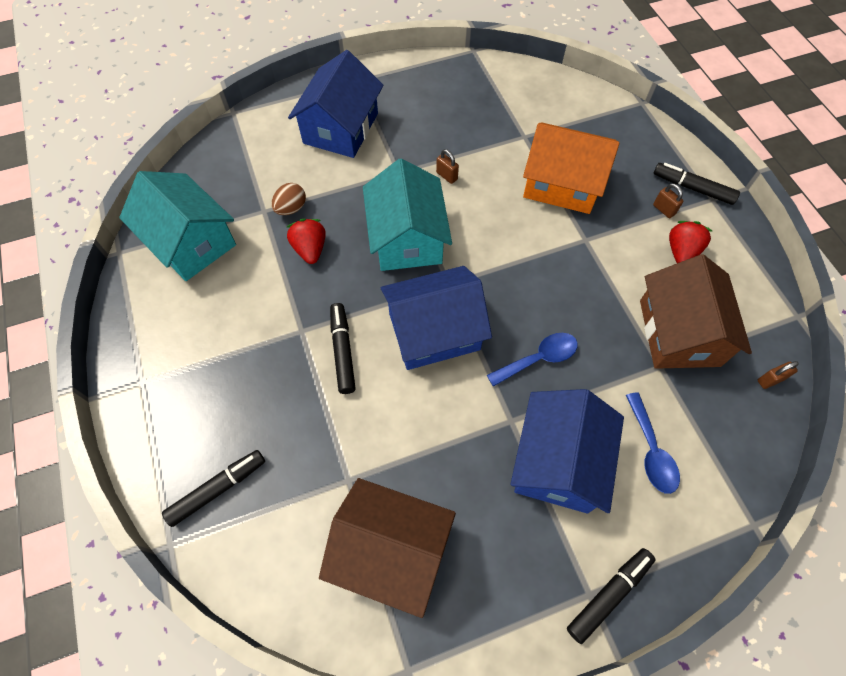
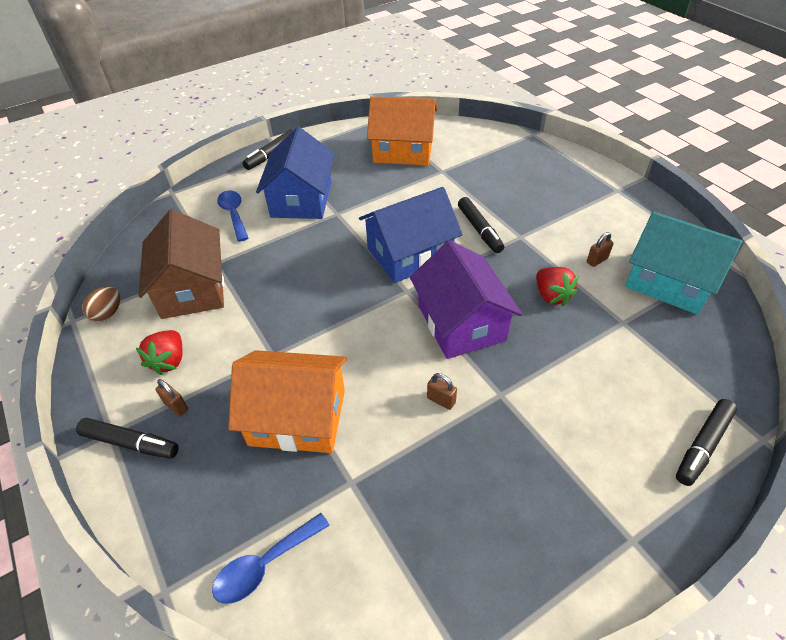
camera: 170 degrees right, 15 degrees down
(218, 489) = (522, 155): black marker -> black marker (702, 445)
(291, 208) = (596, 330): brown egg -> brown egg (108, 313)
(340, 128) = (604, 443): blue house -> none
(391, 550) = (403, 150): brown house -> orange house
(407, 238) = (461, 322): turquoise house -> purple house
(538, 358) = (318, 251): blue spoon -> blue spoon (264, 565)
(770, 380) = (124, 268): brown padlock -> brown padlock (597, 260)

